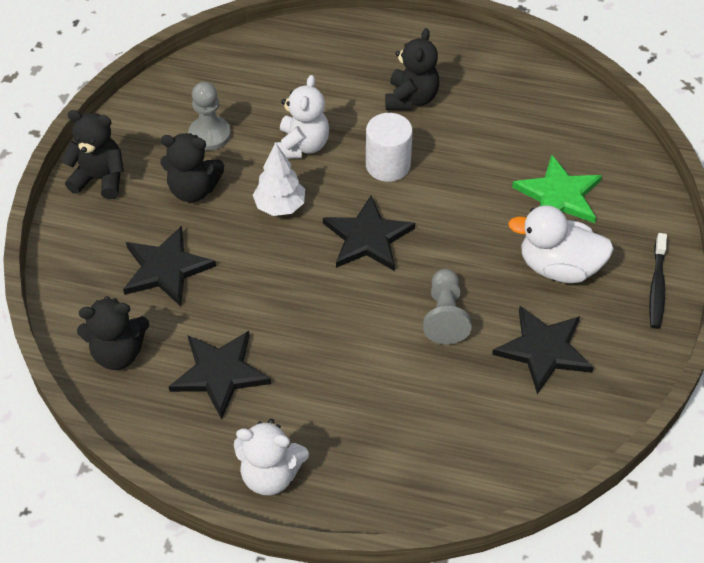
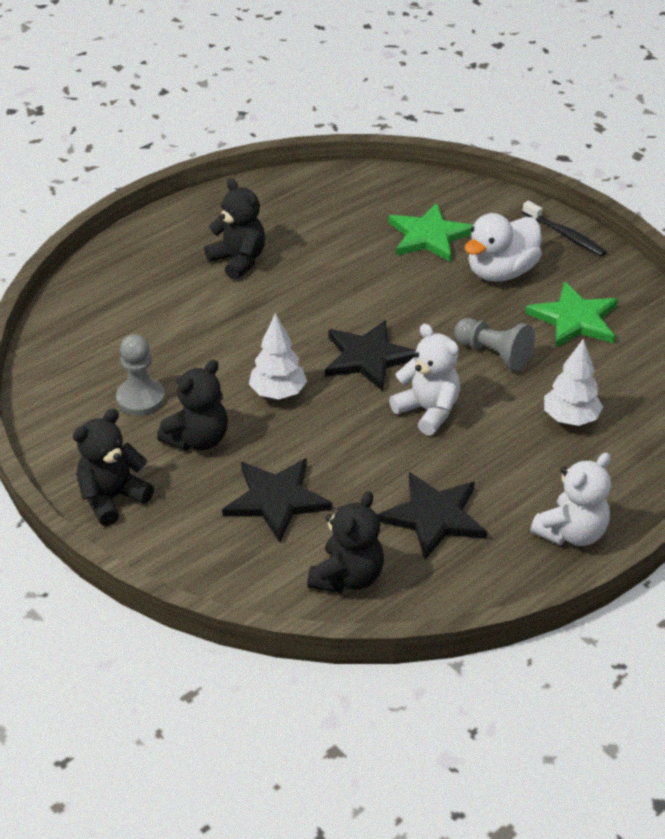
camera: 55 degrees left, 10 degrees down
(302, 146) = (221, 347): white teddy bear -> white teddy bear (428, 411)
(388, 165) = (299, 309): white cylinder -> none
(408, 409) = (570, 419): none -> white tree
(543, 350) = (575, 319): black star -> green star

